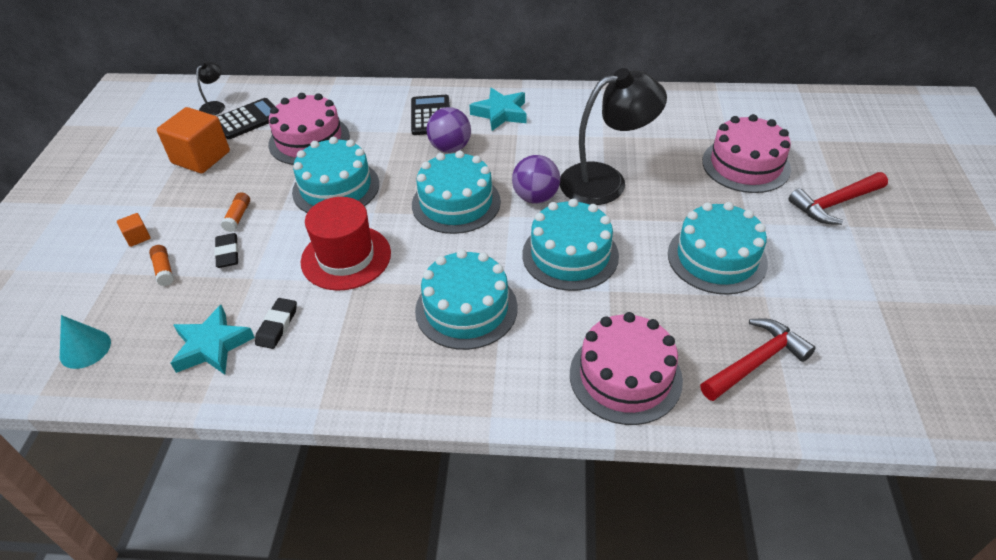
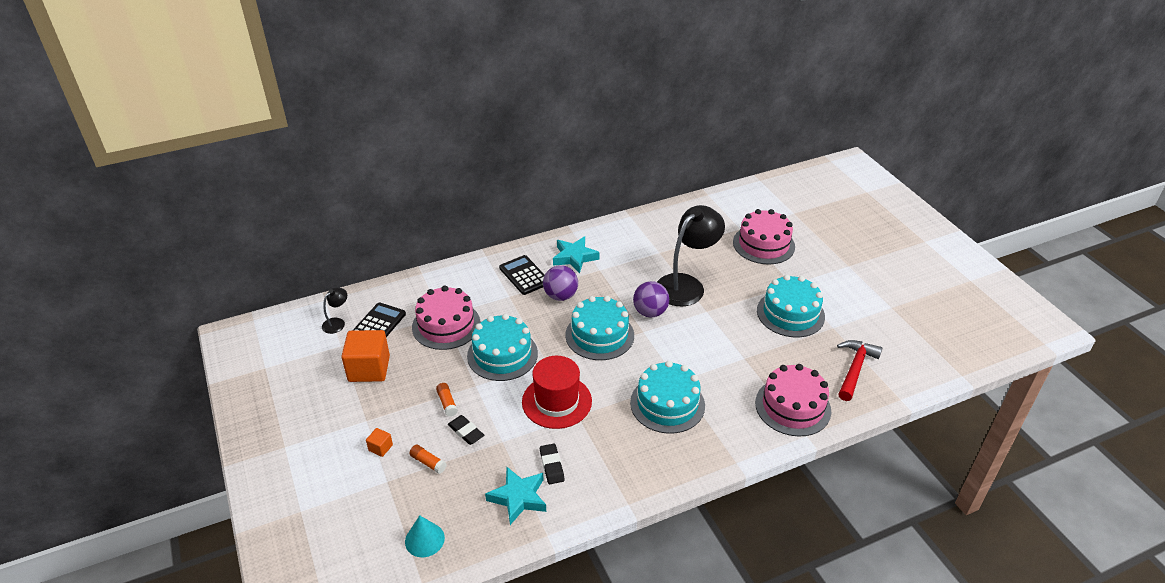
camera: 30 degrees left, 5 degrees down
(215, 106) = (337, 323): black lamp -> black lamp turned 45 degrees clockwise
(570, 255) = (703, 344): turquoise cake -> none
(835, 203) = (831, 254): red hammer -> none

